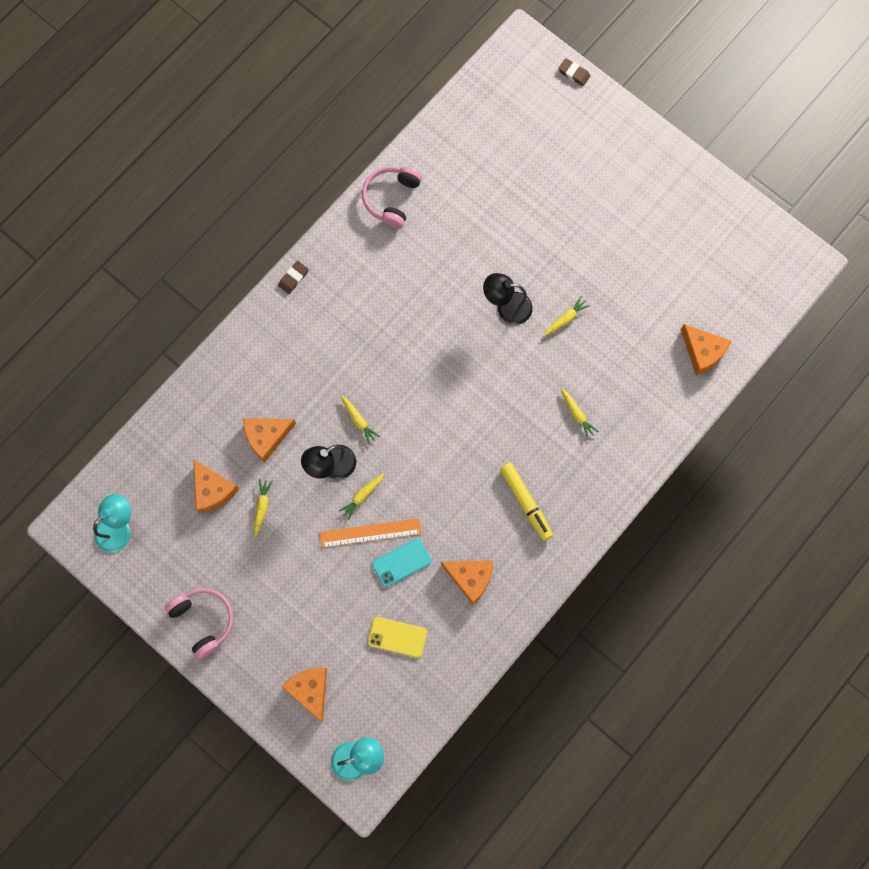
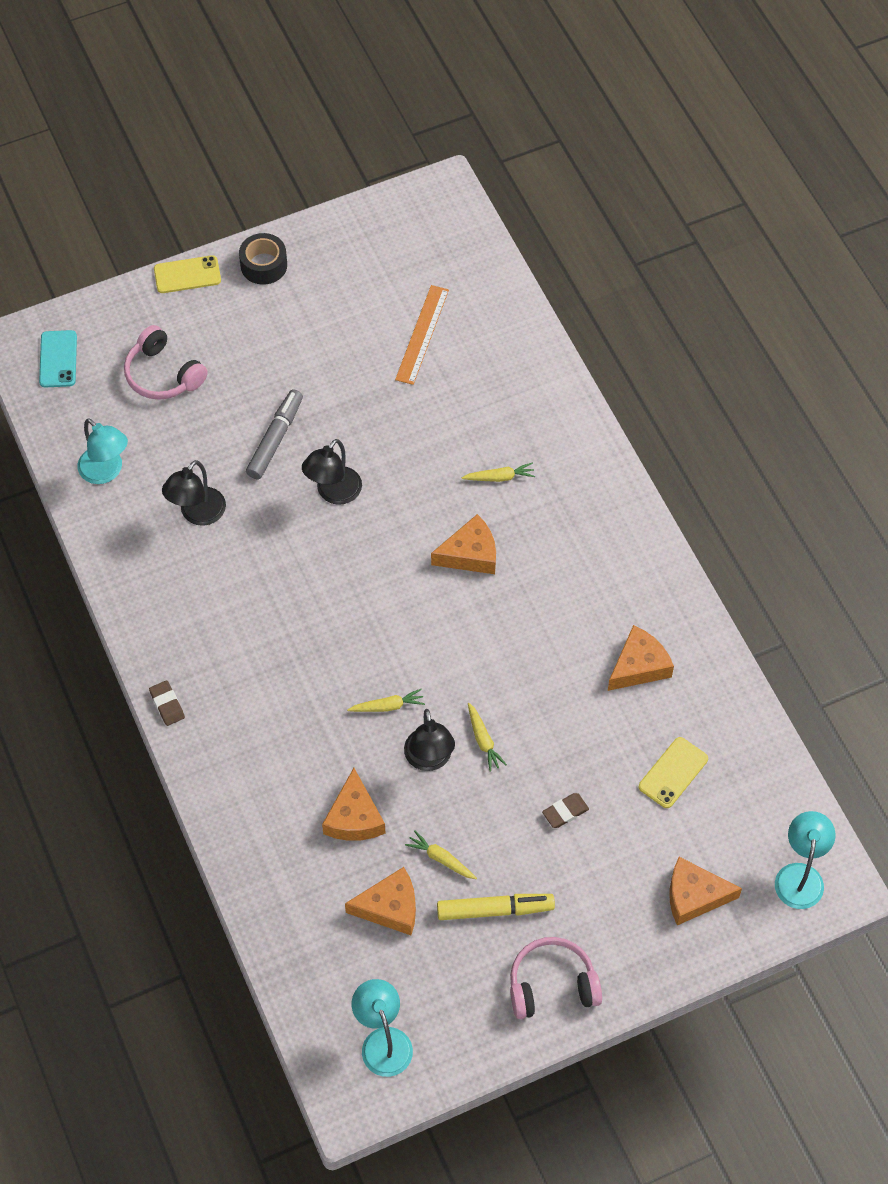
camera: 65 degrees left, 15 degrees down
(370, 533) = (533, 750): orange ruler -> orange ruler (422, 334)
(392, 199) = (129, 556): pink headphones -> pink headphones (163, 374)
(401, 562) = (585, 731): turquoise phone -> turquoise phone (58, 359)
(445, 226) = (197, 514): none -> black lamp
(449, 151) = (106, 472): none -> turquoise lamp
(526, 502) = (577, 572): yellow marker -> yellow marker (495, 909)
(531, 247) = (275, 439): none -> grey marker
(565, 319) = (381, 441): yellow carrot -> none
(574, 73) = (89, 307): brown eraser -> brown eraser (565, 812)
(635, 123) = (187, 275): none -> yellow phone
(671, 170) = (264, 265): none -> black tape
(702, 352) = (492, 327): orange cheese -> orange cheese (470, 554)

